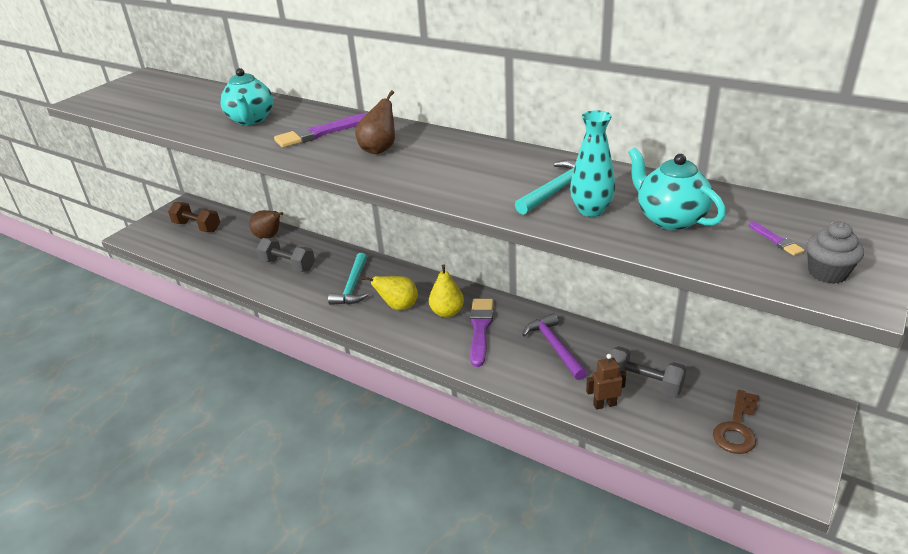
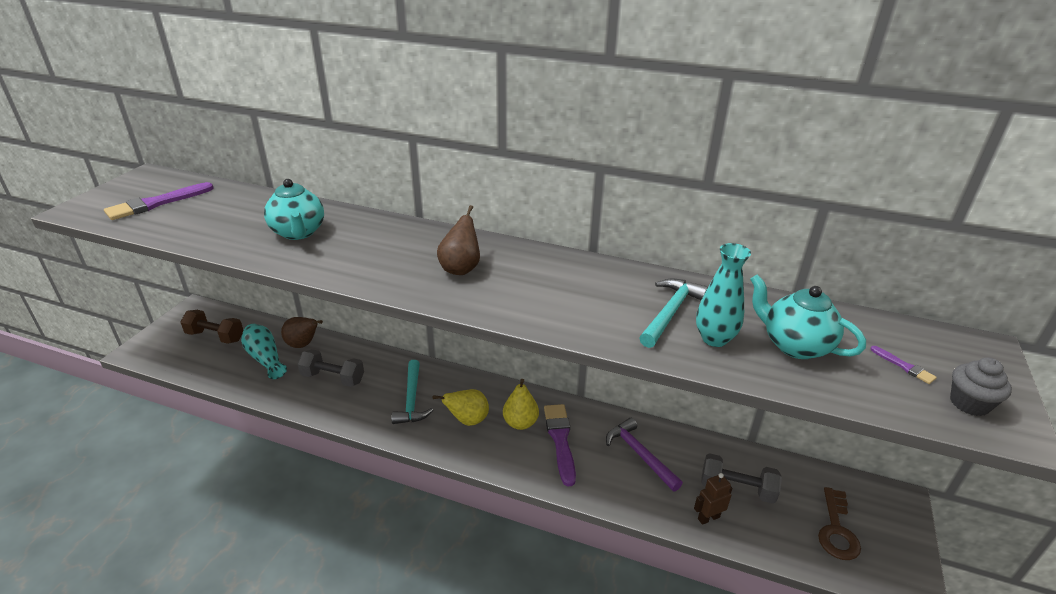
camera: 15 degrees left, 0 degrees up
(234, 246) = (265, 358): none -> turquoise vase
(321, 133) = (386, 248): purple brush -> purple brush (156, 203)

